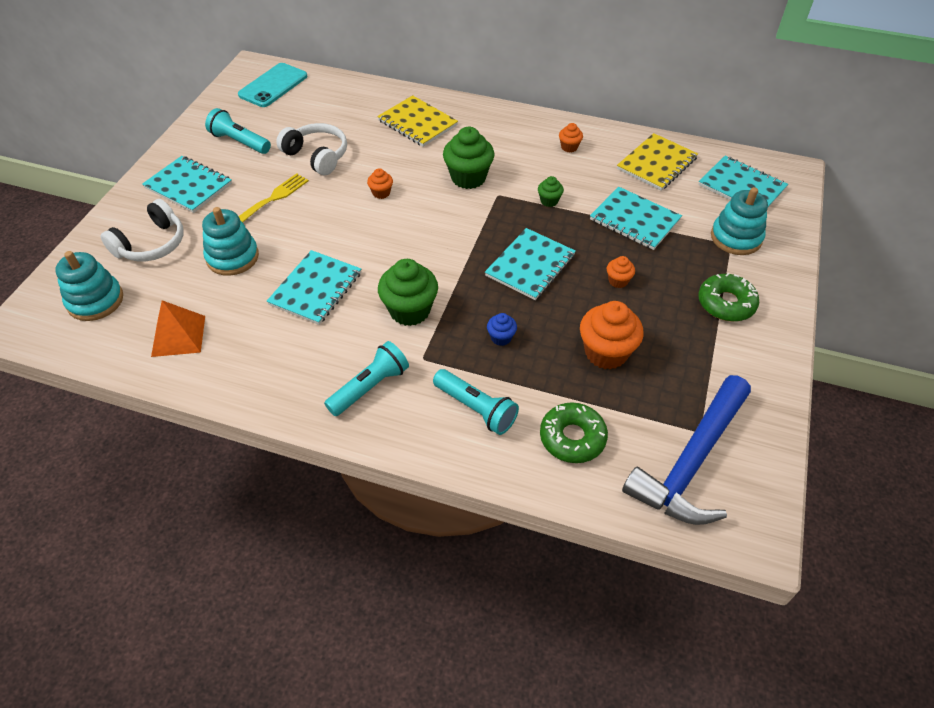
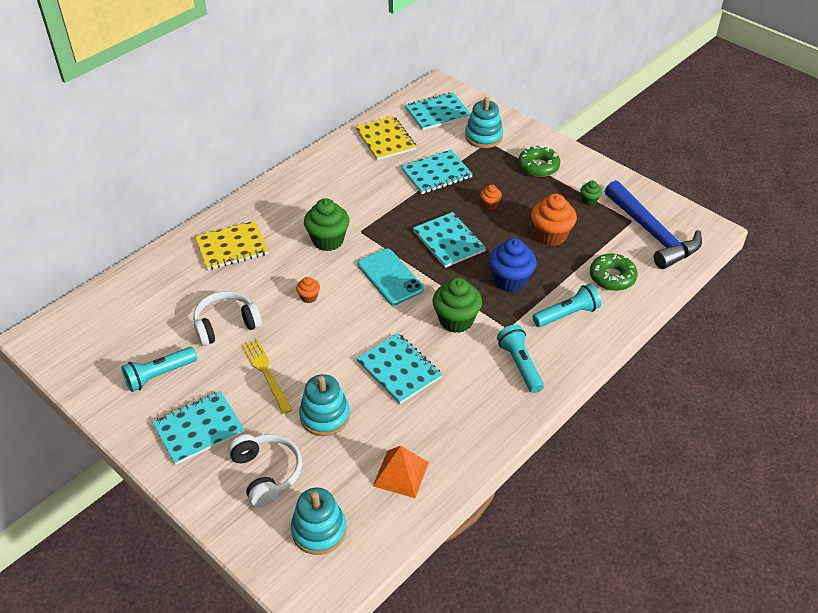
camera: 65 degrees left, 5 degrees down
(273, 85) = (86, 329): turquoise phone -> turquoise phone (390, 277)
(501, 338) = (510, 280): blue cupcake -> blue cupcake, size x2.02
(549, 201) = (387, 207): green cupcake -> green cupcake (589, 200)
(569, 147) = (333, 174): orange cupcake -> none

